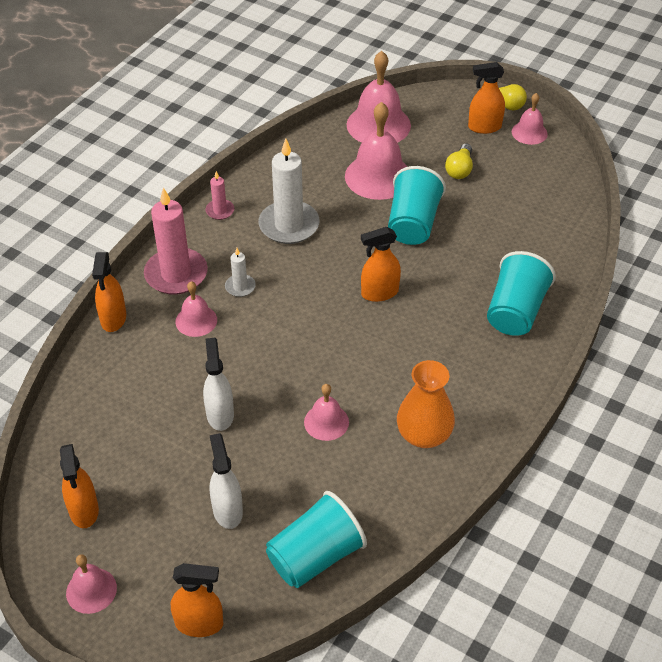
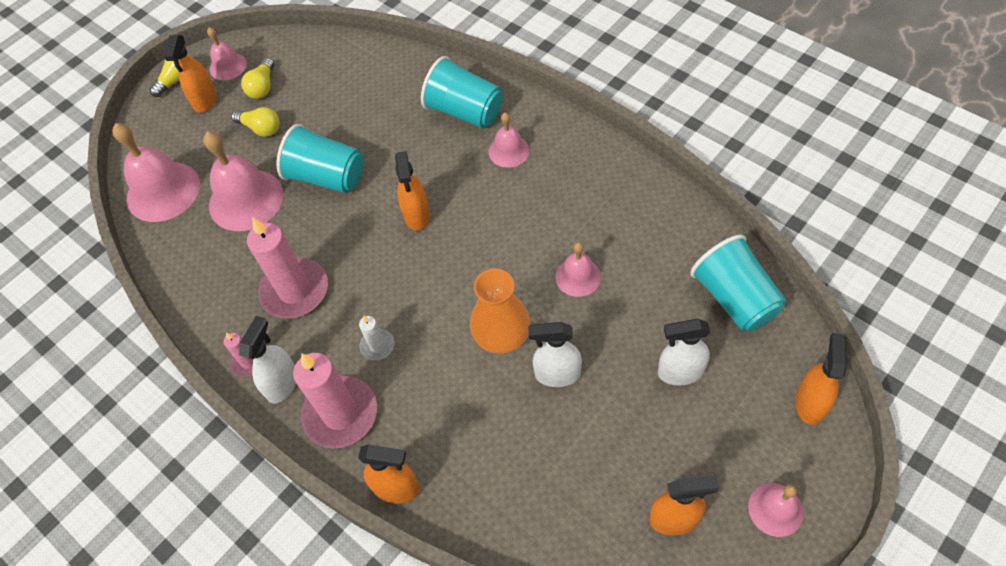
camera: 75 degrees left, 10 degrees up
(196, 320) = (419, 394): pink bell -> pink bell (508, 151)
(202, 234) = (282, 383): none -> white spray bottle
(289, 225) = (295, 291): white candle -> pink candle
(424, 435) = (602, 199): orange vase -> orange vase (502, 336)
(510, 160) = (263, 87): none -> yellow light bulb

